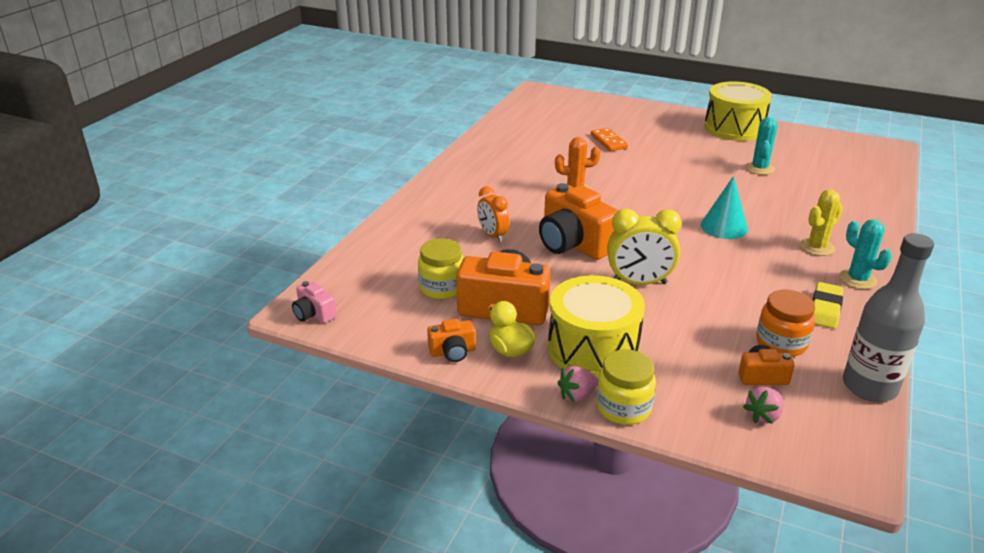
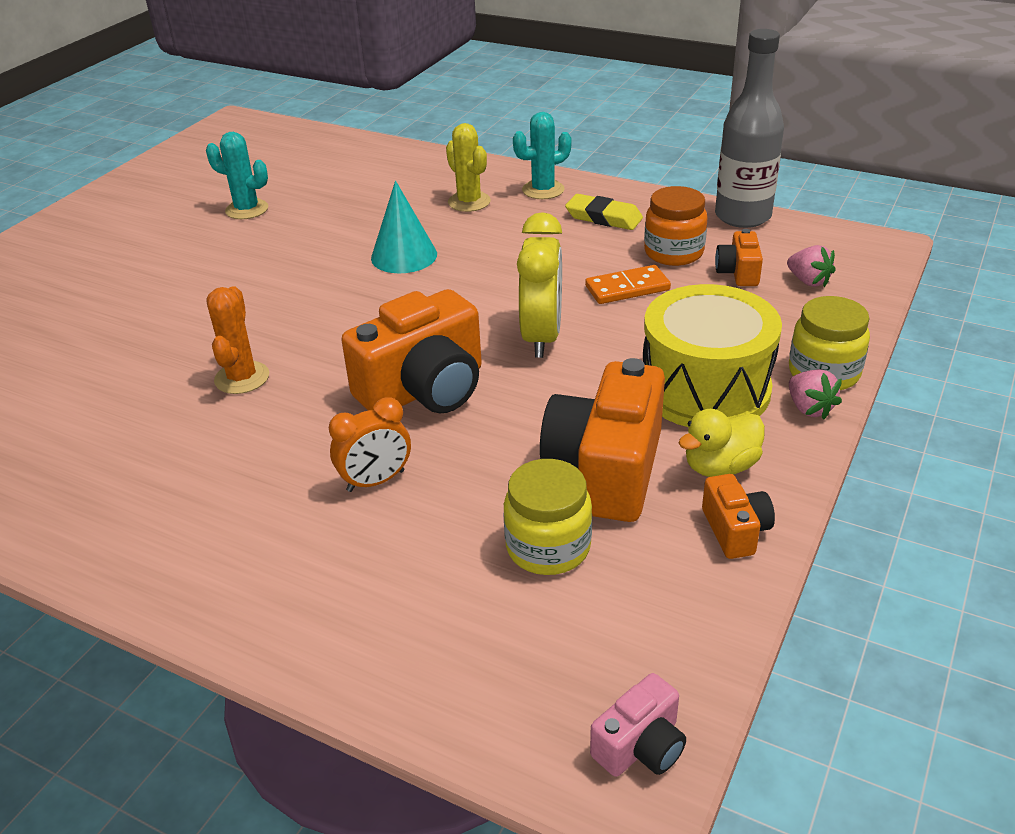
camera: 85 degrees left, 5 degrees up
(609, 141) = (72, 329): orange domino -> orange domino (627, 288)
(734, 128) = (103, 211): yellow drum -> none

